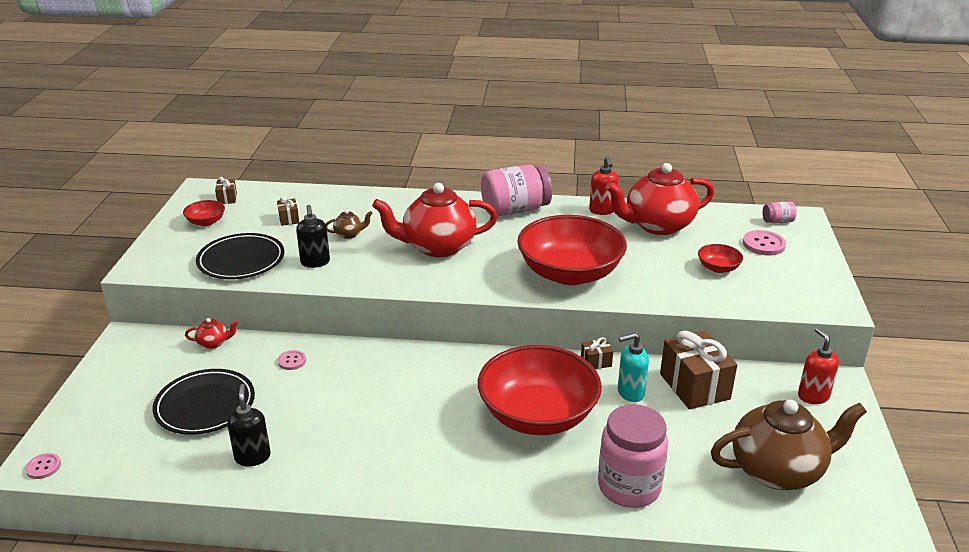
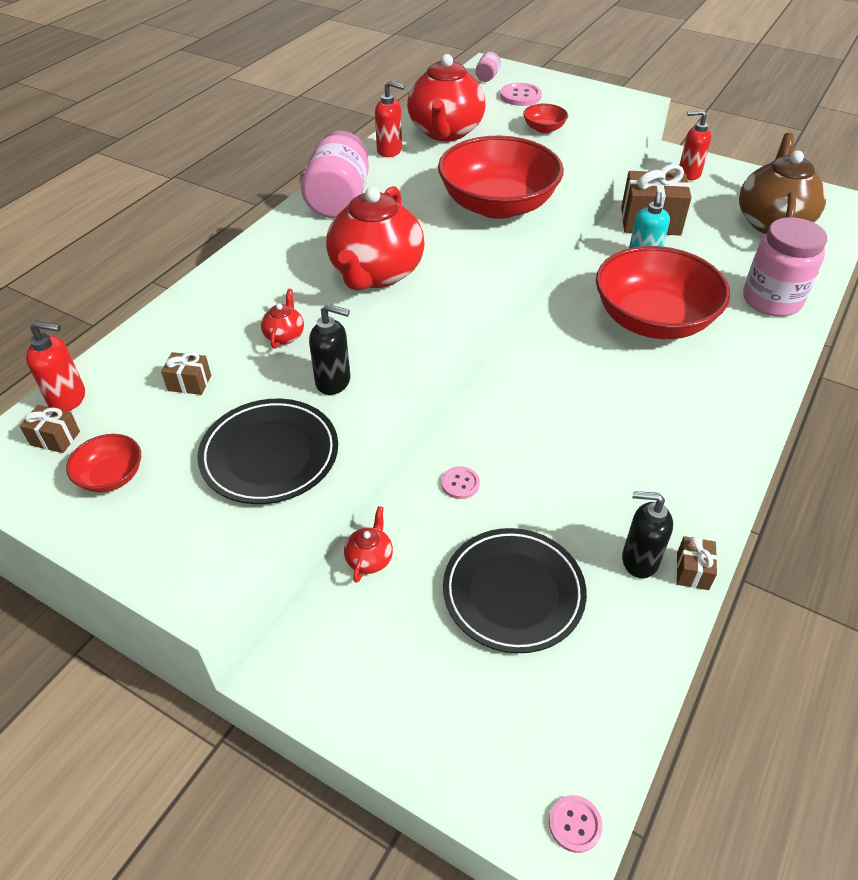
camera: 65 degrees left, 15 degrees up
(258, 191) = (68, 399): none -> red soap dispenser
(349, 234) = (284, 335): brown teapot -> red teapot
(596, 362) = (587, 260): brown gift -> brown gift (692, 571)

